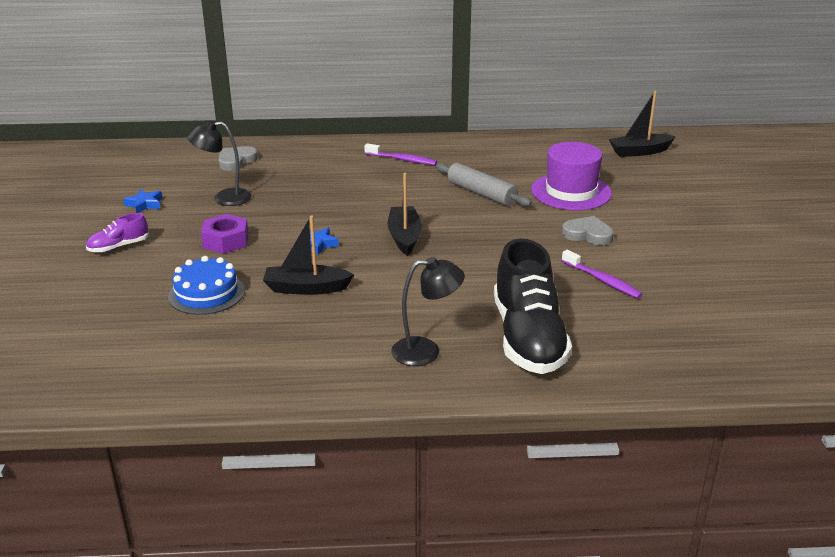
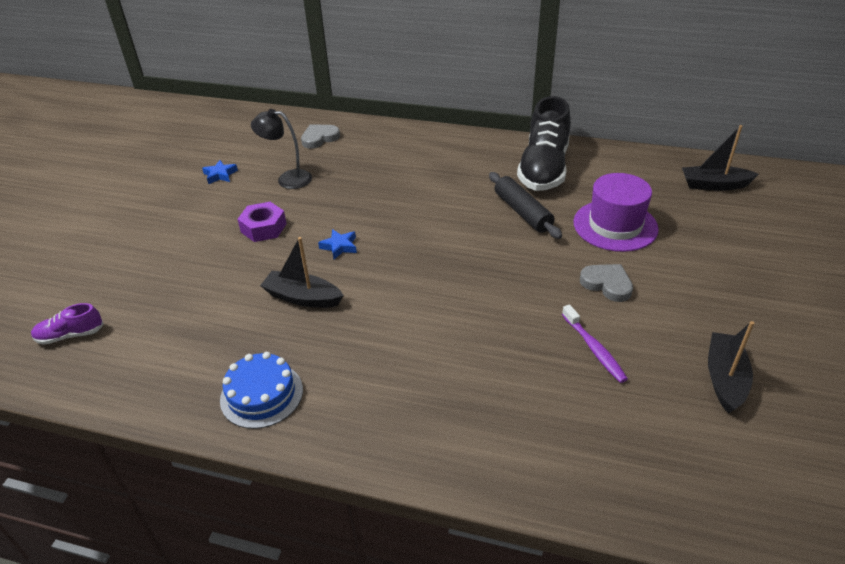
camera: 20 degrees right, 10 degrees up
(119, 247) = (175, 218): purple shoe -> purple shoe (70, 335)
(206, 293) = (216, 285): blue cake -> blue cake (261, 394)
(402, 160) = (467, 159): purple toothbrush -> none
(404, 237) = (422, 253): black boat -> black boat (725, 379)
(426, 351) = (371, 401): black lamp -> none
(481, 193) = (522, 212): grey rolling pin -> black rolling pin
(528, 338) = (480, 409): black shoe -> black shoe (543, 168)

